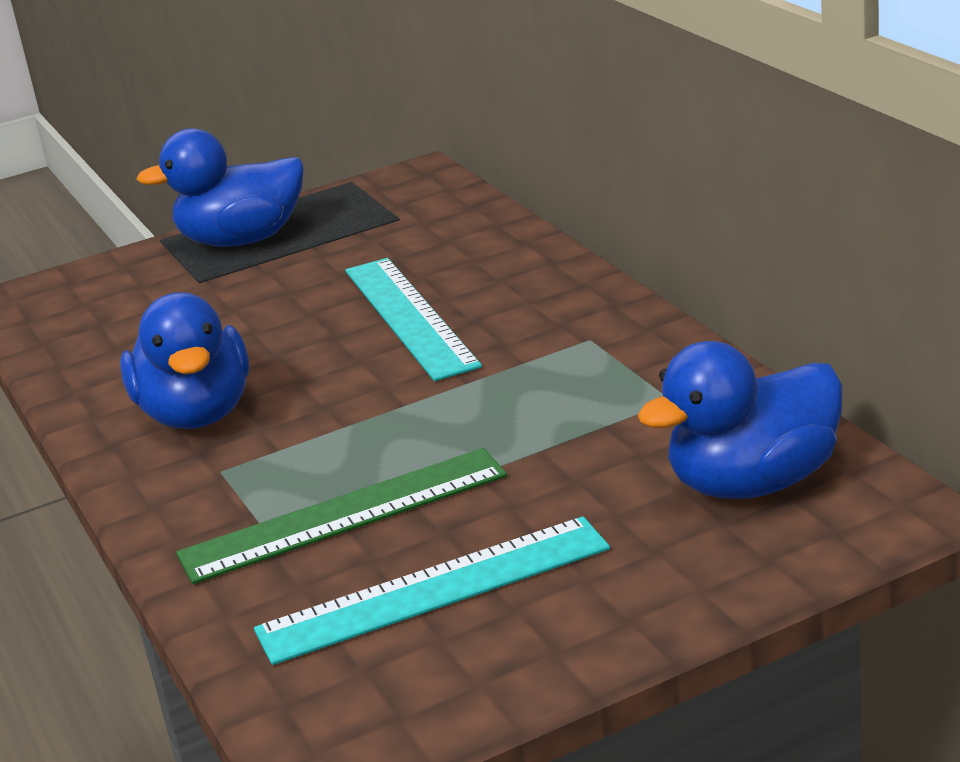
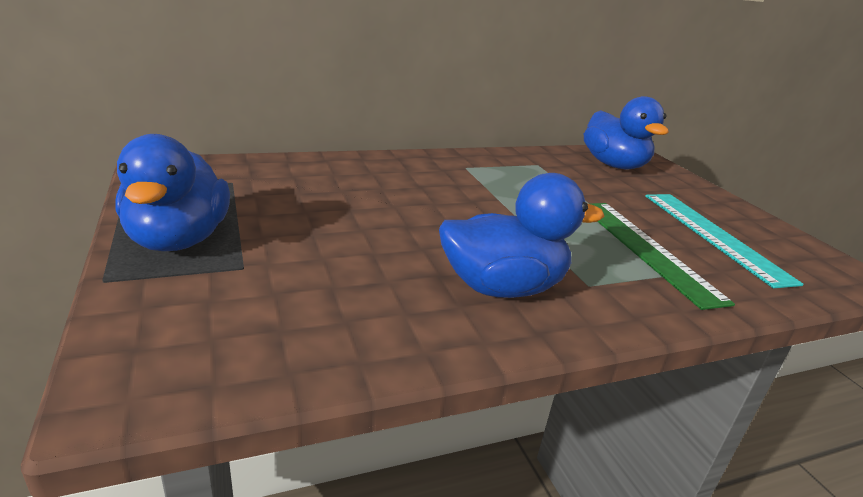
camera: 90 degrees left, 0 degrees up
(410, 317) = (400, 200): turquoise ruler -> none

